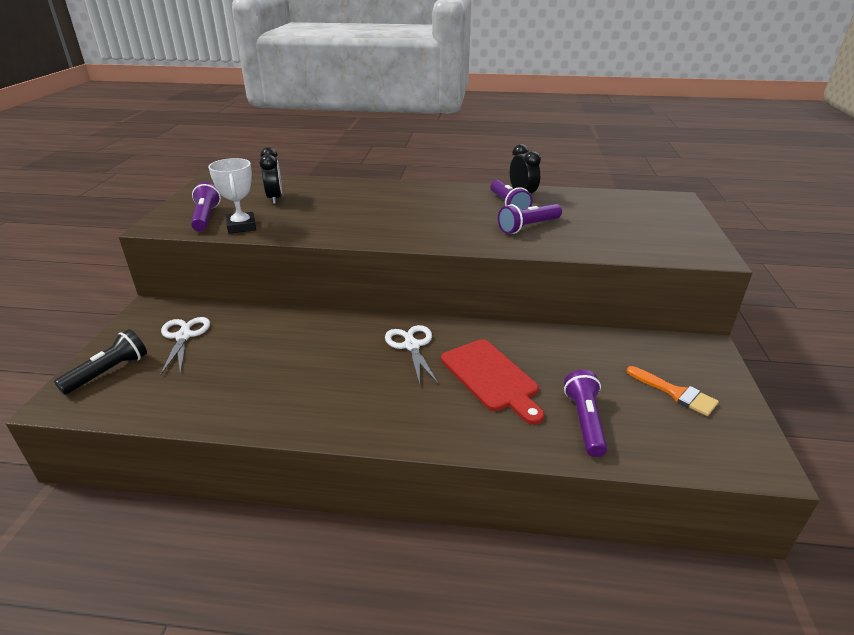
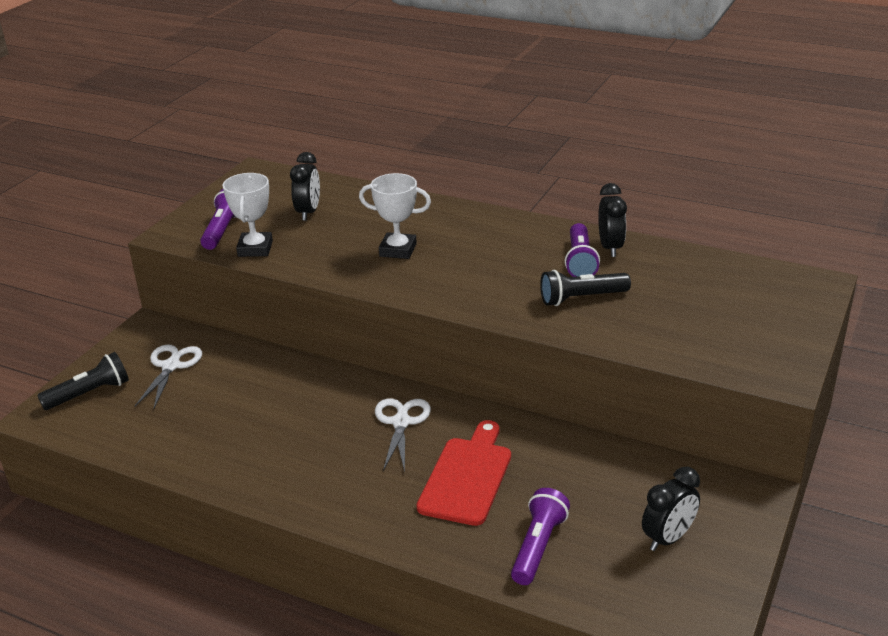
camera: 20 degrees right, 0 degrees up
(364, 214) = (398, 250): none -> white trophy
(491, 377) = (467, 477): red cutting board -> red cutting board turned 150 degrees counterclockwise
(528, 227) = (582, 298): purple flashlight -> black flashlight
(676, 393) = (668, 538): orange brush -> black clock

